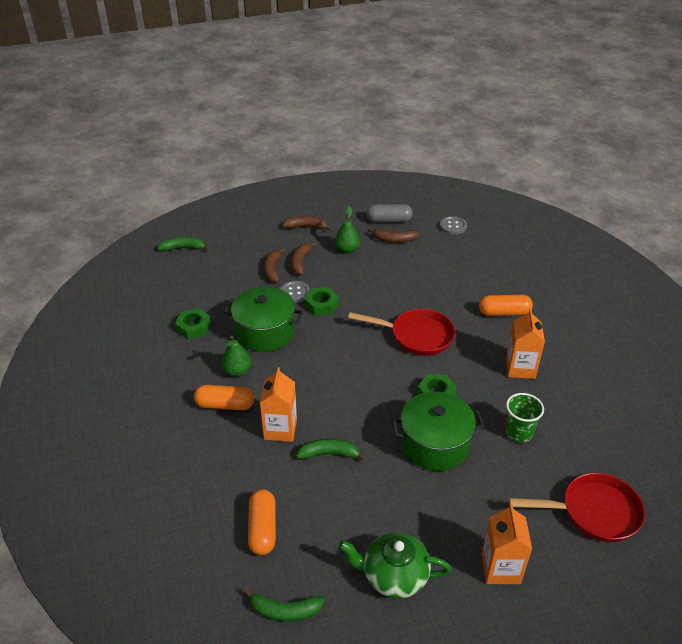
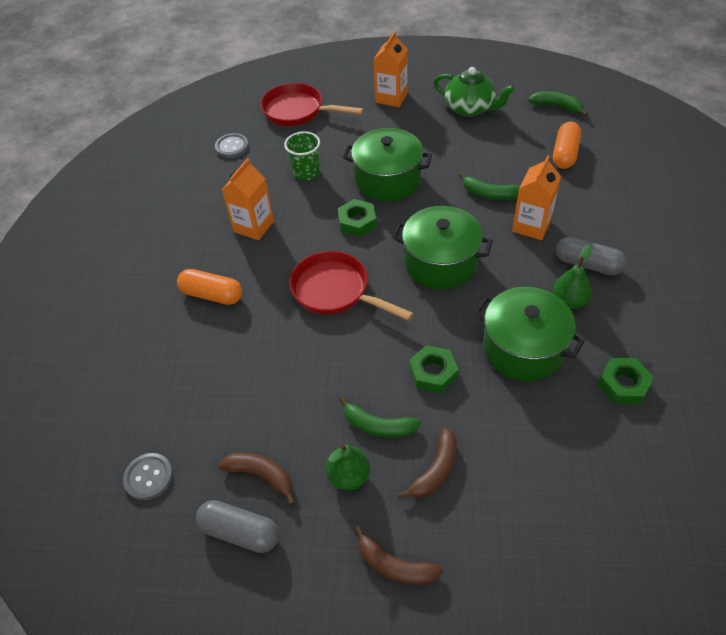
camera: 155 degrees left, 10 degrees up
(183, 248) = (642, 581): green banana -> green banana (378, 426)
(225, 405) = (588, 264): orange capsule -> grey capsule
(273, 269) = (485, 467): brown banana -> none
(294, 292) = (464, 406): grey button -> grey button (232, 147)
(347, 376) = (440, 263): none -> green pot

